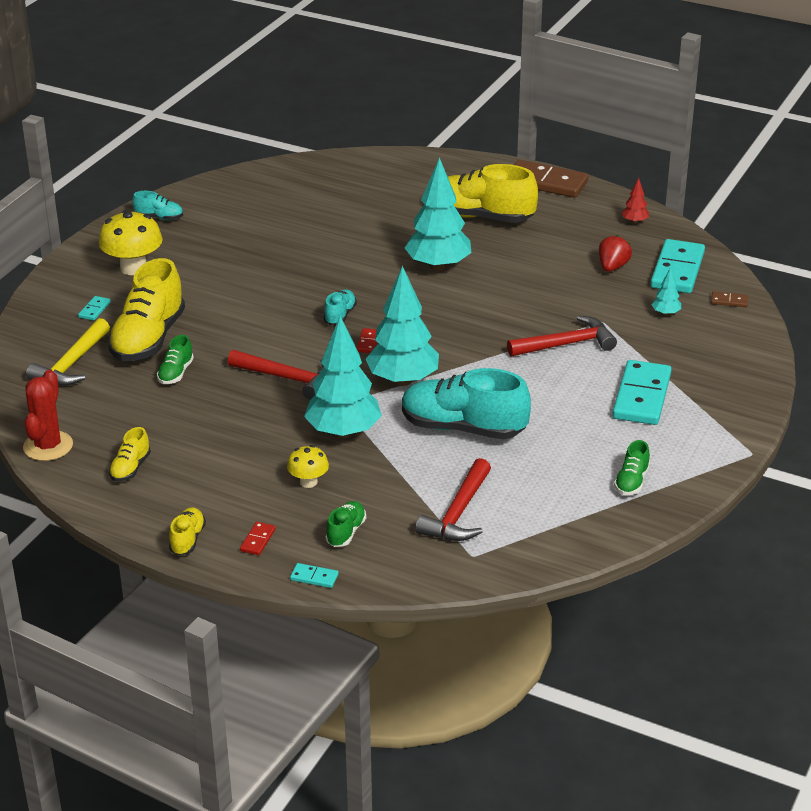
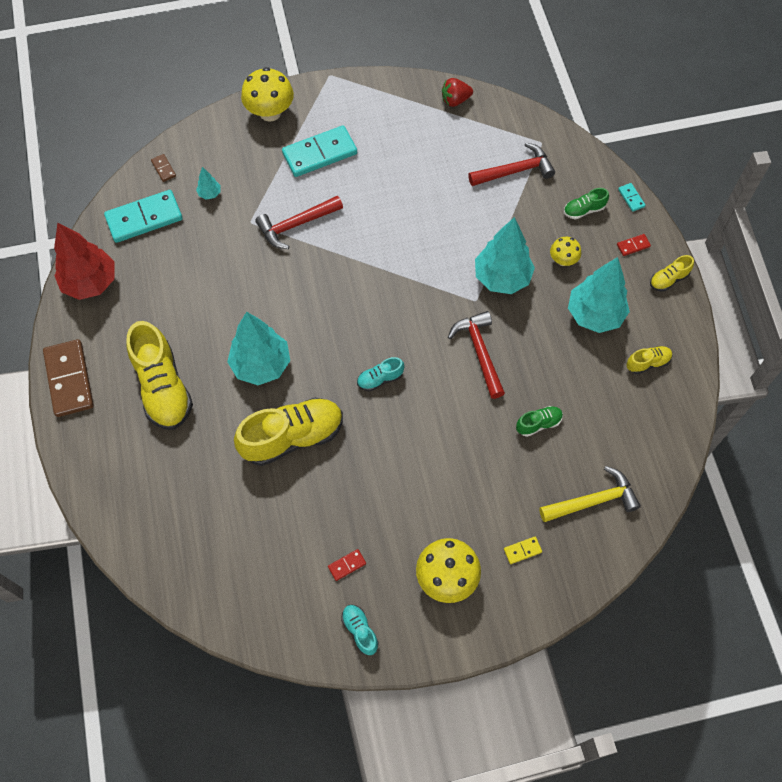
camera: 130 degrees left, 30 degrees up
(48, 446) = (678, 429): red cactus -> none
(94, 310) = (522, 550): turquoise domino -> yellow domino
(148, 339) = (520, 478): yellow shoe -> yellow shoe (292, 437)
(368, 342) = (396, 336): red domino -> red domino (347, 565)
(403, 380) = (419, 285): turquoise tree -> turquoise tree (594, 314)
(463, 428) = (437, 220): turquoise shoe -> none
(566, 344) = (296, 225): red hammer -> red hammer turned 60 degrees counterclockwise
(612, 267) = (171, 258): red strawberry -> red strawberry (455, 100)
(631, 482) = (409, 112): green shoe -> none
(634, 222) = (90, 282): red tree -> red tree, size x2.33
(737, 390) = (270, 112): none -> yellow mushroom

